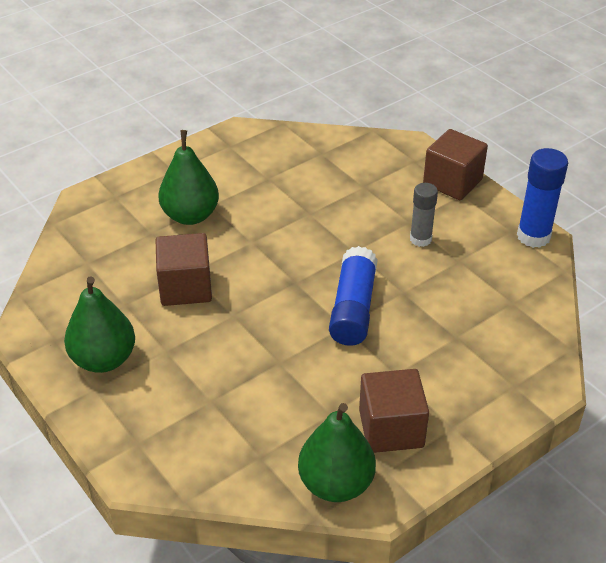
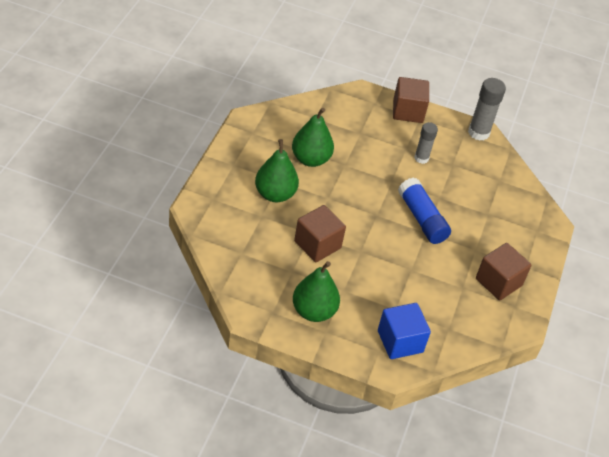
camera: 40 degrees left, 5 degrees up
(177, 443) = (400, 341): none -> blue cube
(336, 484) = (497, 325): green pear -> green pear (310, 159)
(533, 236) = (478, 132): blue glue stick -> grey glue stick

